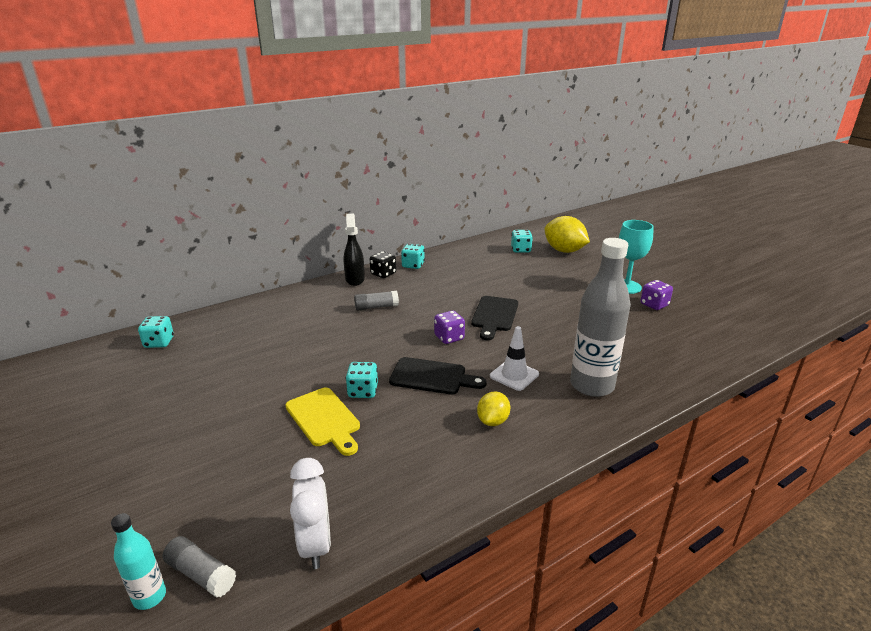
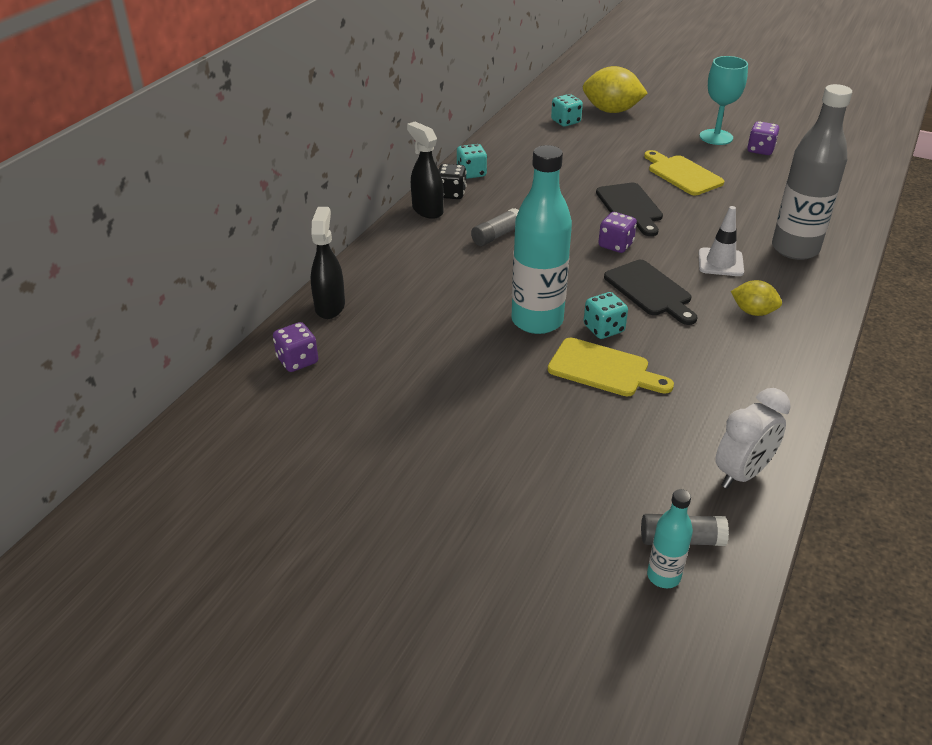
camera: 30 degrees left, 10 degrees up
(159, 342) = (297, 361): turquoise dice -> purple dice
(220, 317) = (330, 306): none -> black spray bottle
(315, 545) = (742, 473): white clock -> white clock turned 90 degrees clockwise
(326, 369) = (537, 321): none -> turquoise bottle
(432, 377) = (650, 291): black cutting board -> black cutting board turned 75 degrees clockwise
(493, 421) = (753, 312): yellow lemon -> yellow lemon turned 60 degrees counterclockwise
(565, 305) = (682, 174): none -> yellow cutting board

